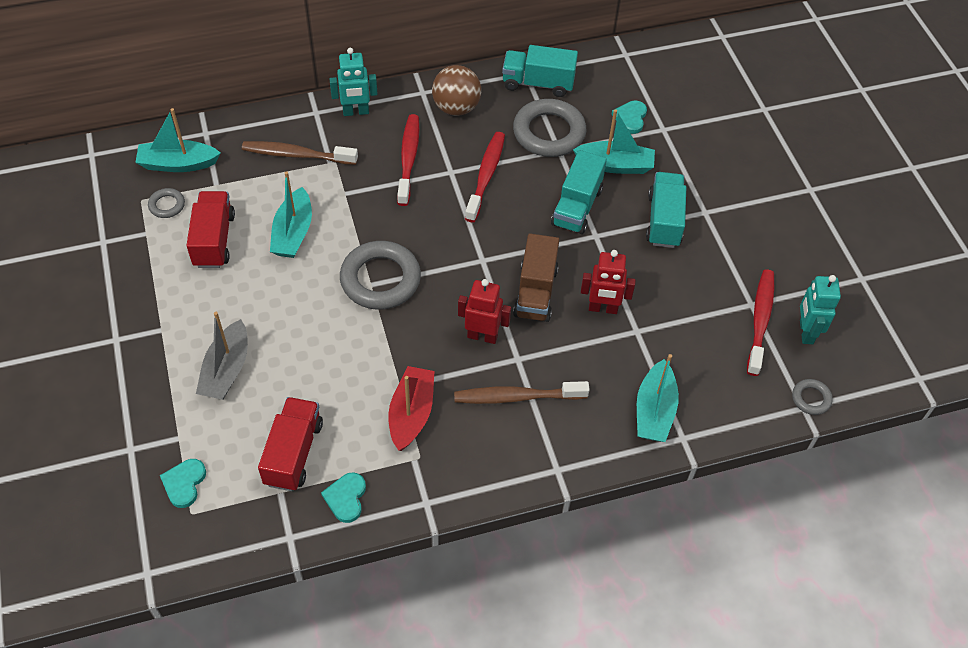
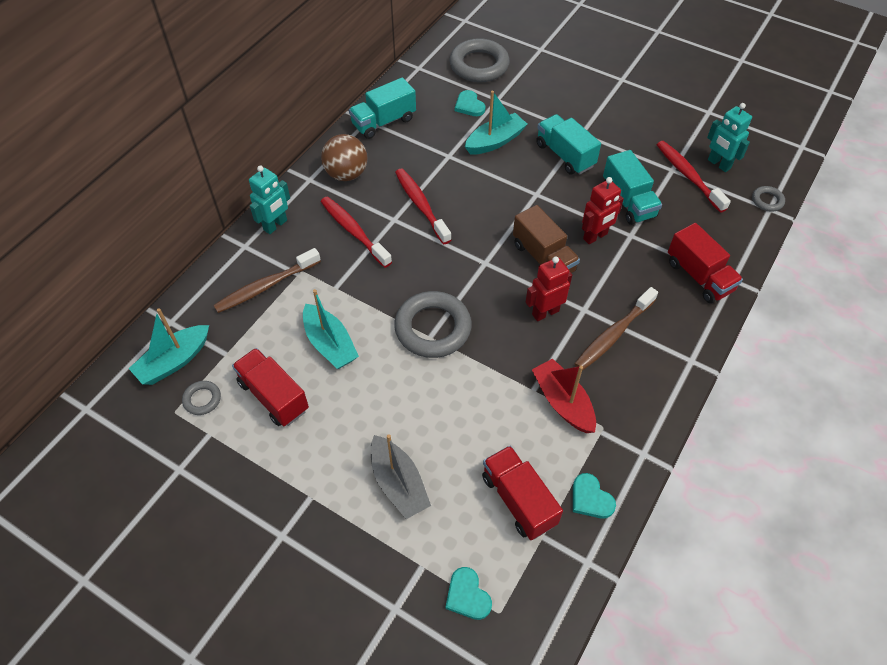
camera: 40 degrees left, 0 degrees up
(549, 132) = (429, 149): grey ring -> grey ring (479, 65)
(577, 207) = (503, 184): turquoise truck -> turquoise truck (628, 201)
(654, 411) = (699, 276): turquoise boat -> red truck

